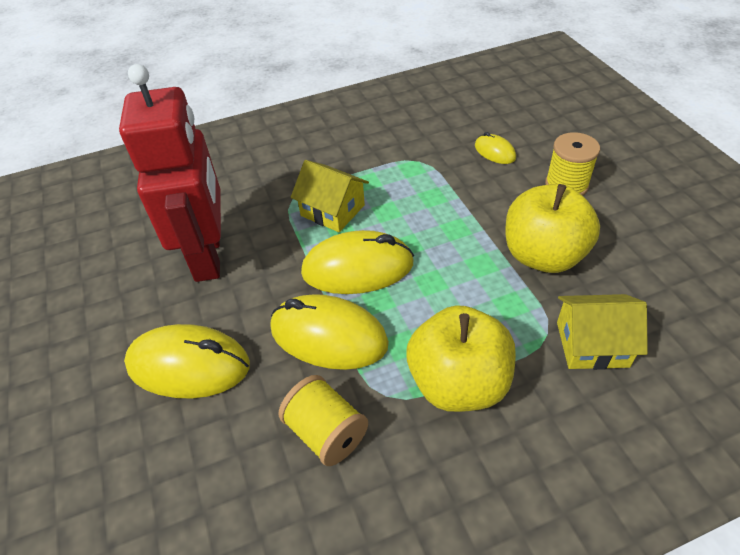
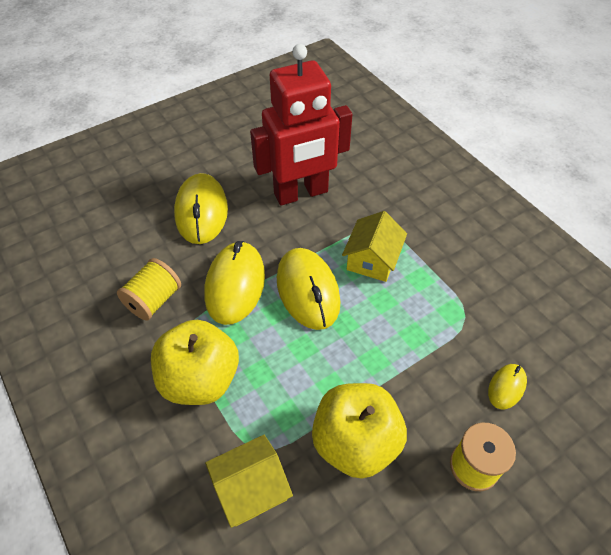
camera: 75 degrees right, 5 degrees up
(592, 344) = (250, 488): yellow house -> yellow house turned 75 degrees clockwise

